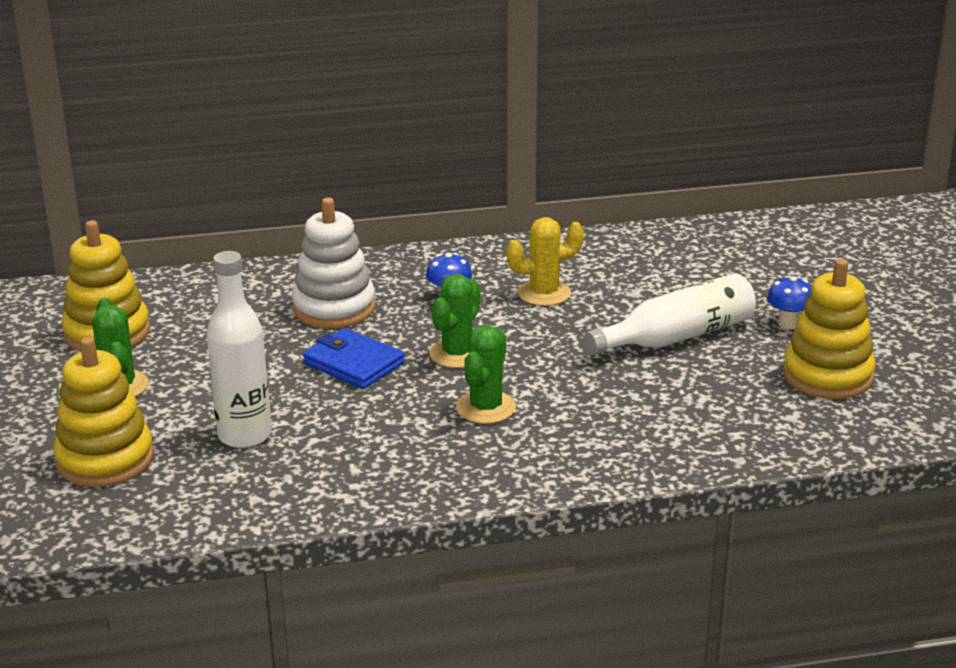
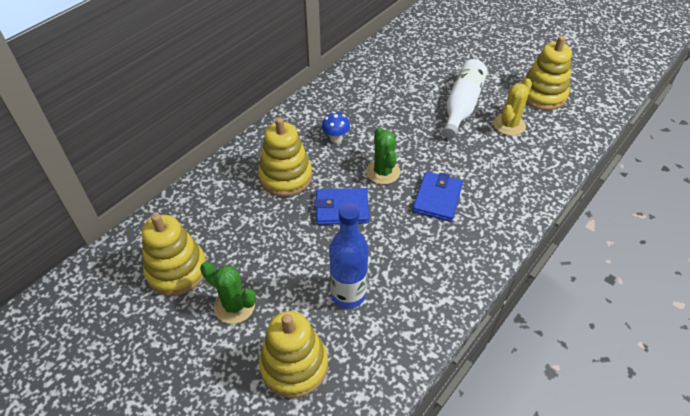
camera: 40 degrees left, 20 degrees up
(244, 436) = (348, 294): white bottle -> blue bottle
(334, 308) = (285, 177): white stacking toy -> yellow stacking toy
(486, 408) = (437, 198): green cactus -> blue wallet
(544, 293) = (375, 110): yellow cactus -> yellow cactus (509, 125)
(788, 324) = (494, 74): blue mushroom -> none

